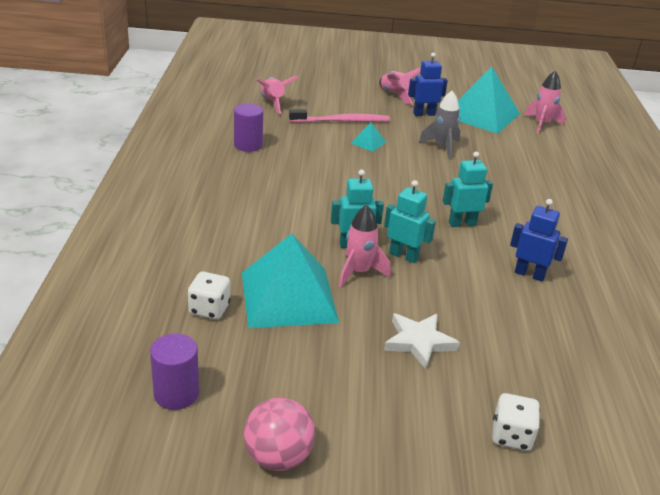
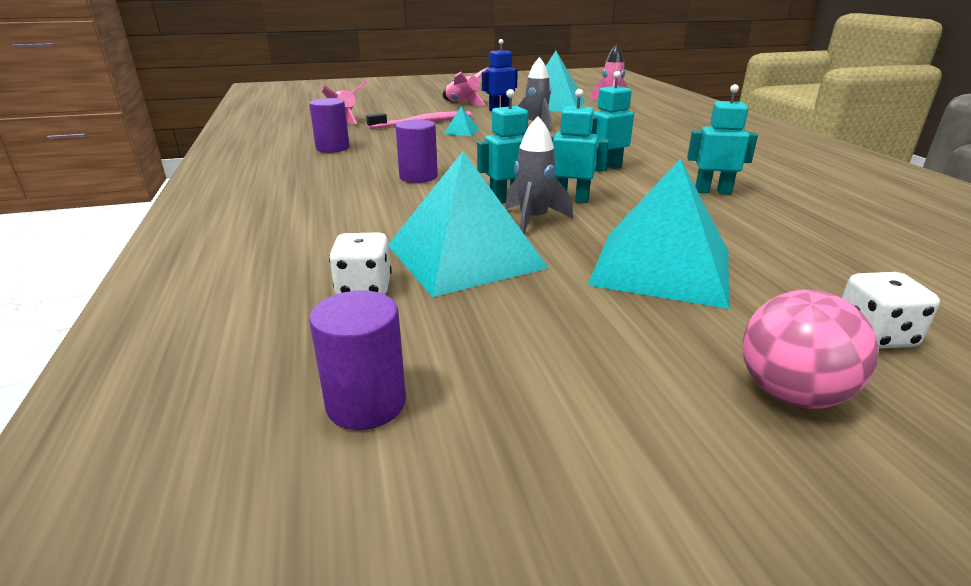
camera: 15 degrees left, 5 degrees down
(278, 457) = (596, 454): pink ball -> pink ball (791, 394)
(299, 200) = (418, 177): none -> purple cylinder
(359, 272) = (533, 220): pink rocket -> grey rocket
(419, 342) = (661, 266): white star -> turquoise pyramid
(529, 274) = (712, 191): blue robot -> turquoise robot

